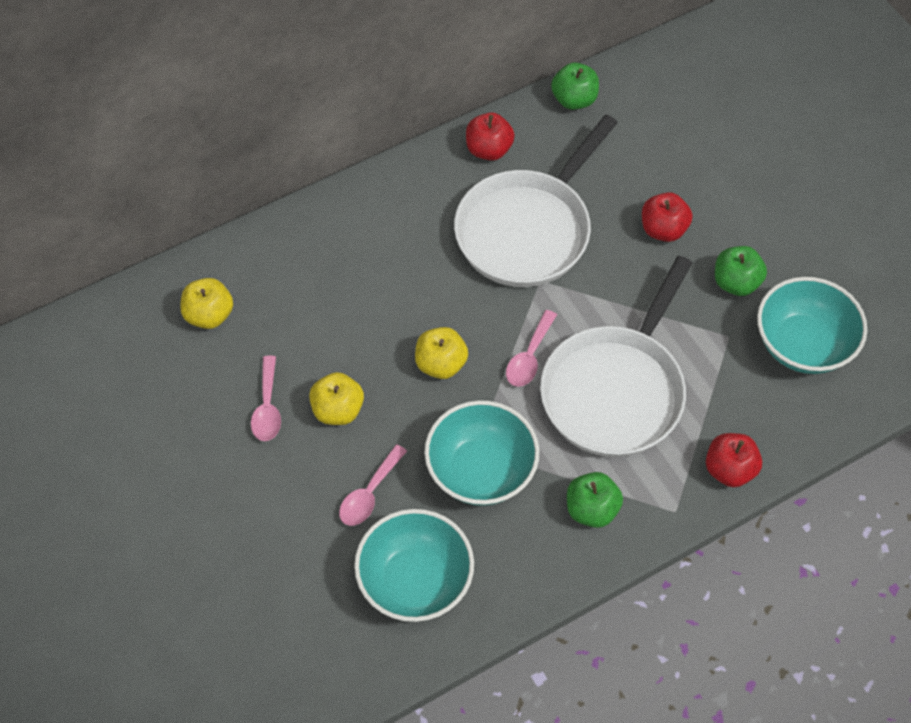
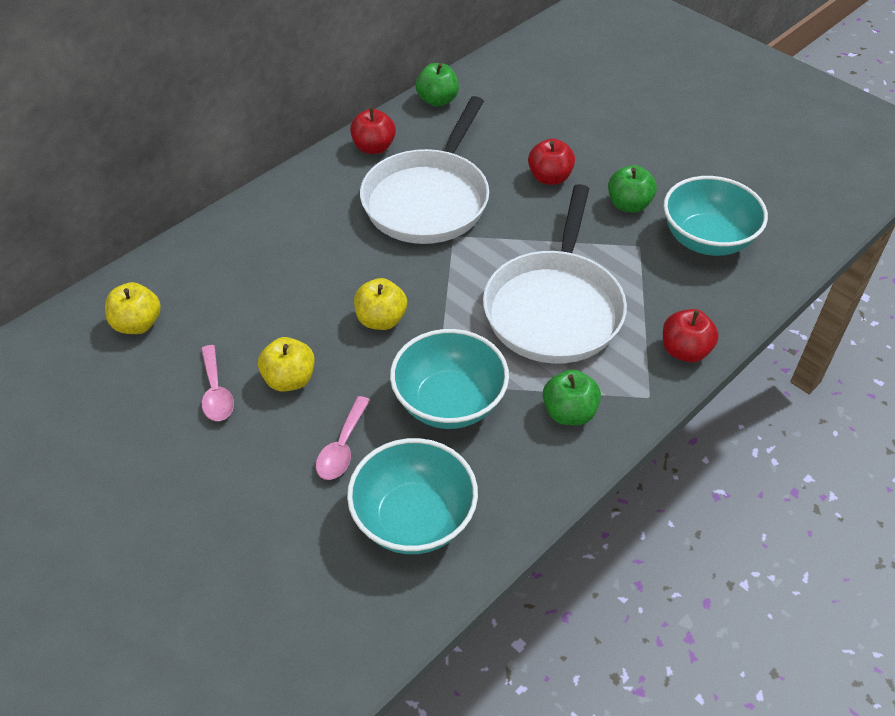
camera: 15 degrees left, 10 degrees down
(529, 356) = (464, 297): pink spoon -> none

